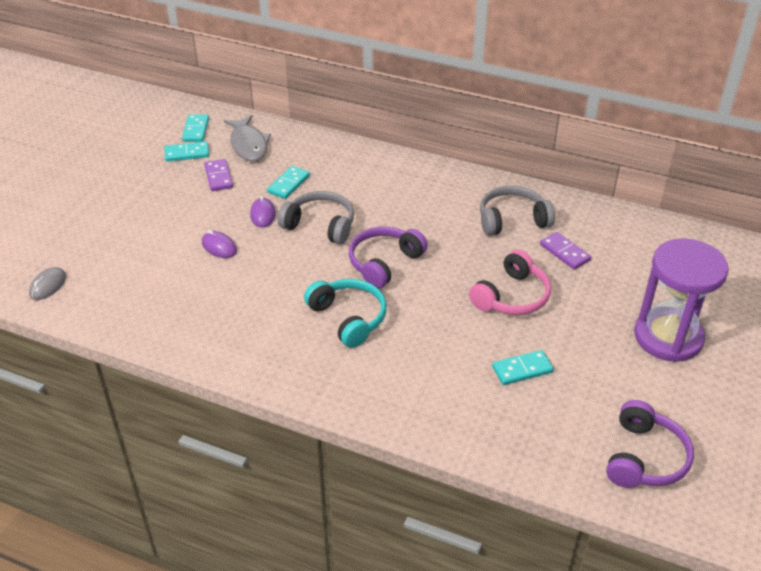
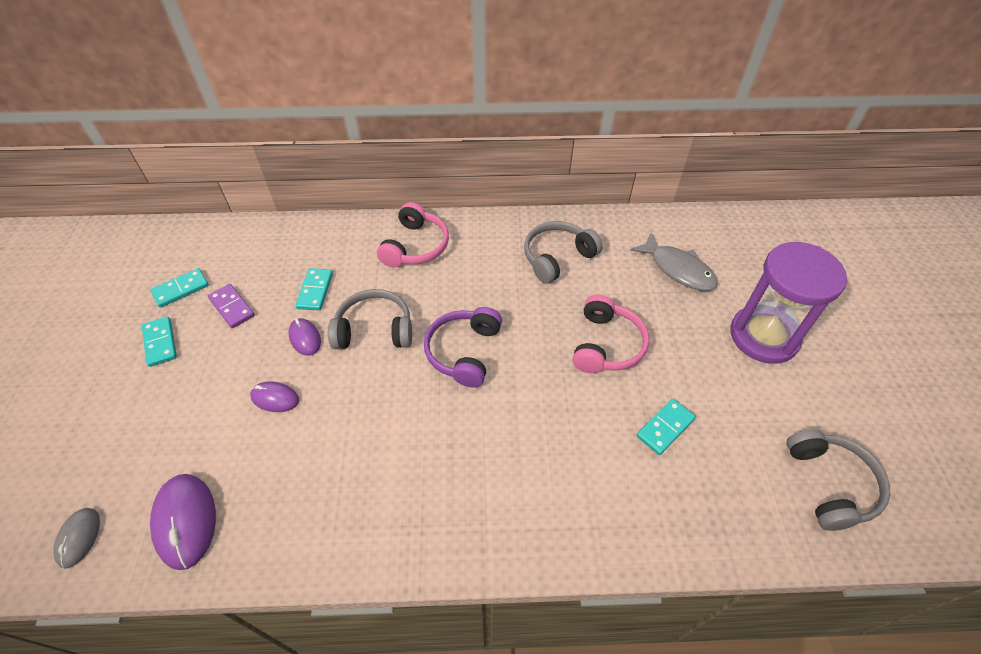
camera: 25 degrees left, 10 degrees up
(120, 300) = (185, 521): none -> purple mouse
(196, 130) = (178, 256): turquoise domino -> turquoise domino (160, 343)
(248, 145) = (247, 257): grey fish -> grey fish (678, 269)
(348, 318) = (464, 435): turquoise headphones -> none
(390, 176) = (415, 246): none -> pink headphones
(565, 252) = (624, 277): purple domino -> none
(645, 458) = (830, 484): purple headphones -> grey headphones

